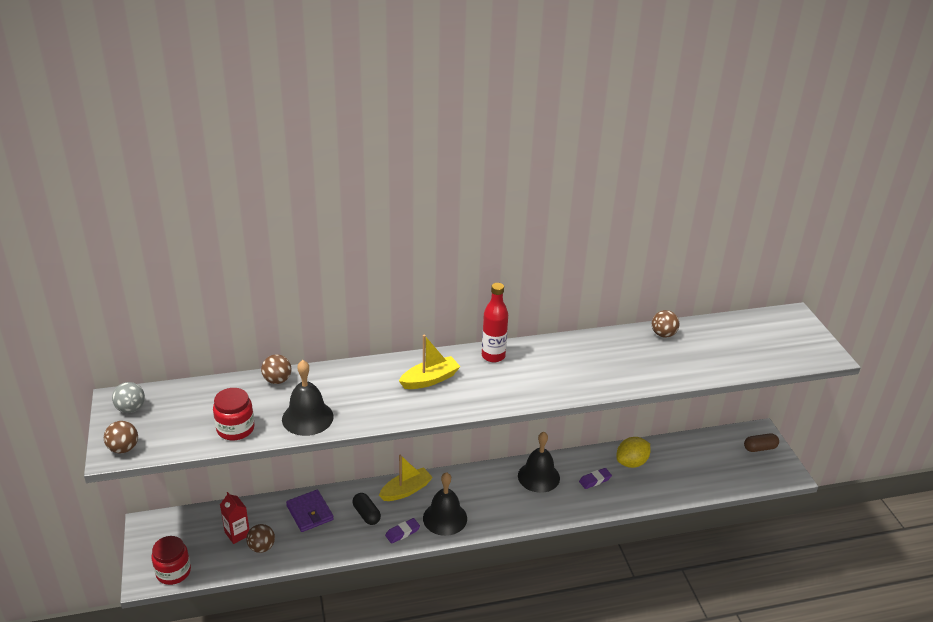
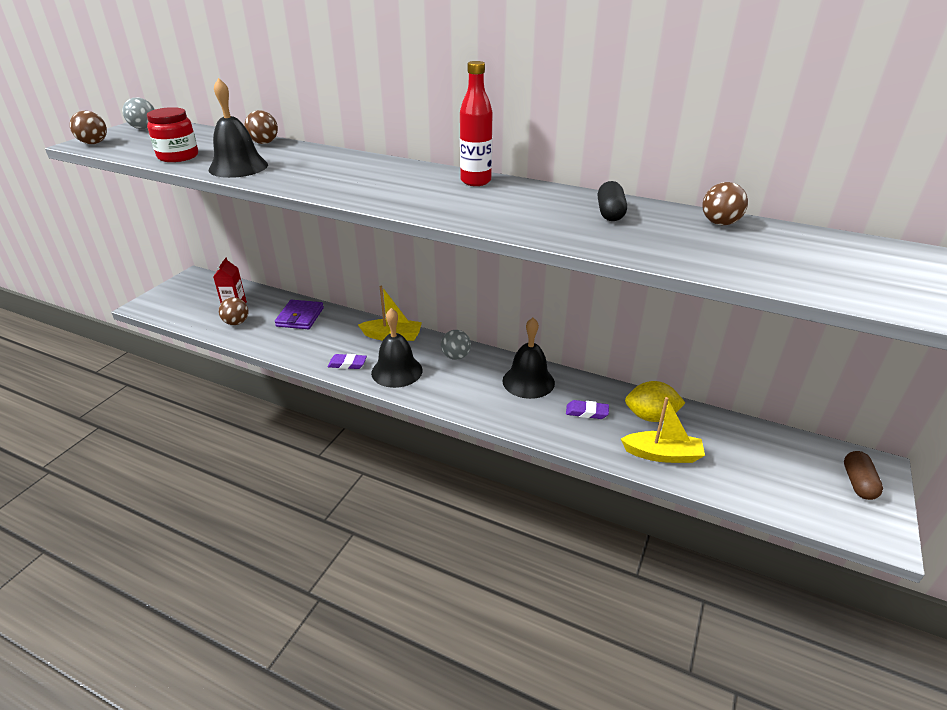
camera: 40 degrees right, 0 degrees up
(173, 572) = (164, 310): red jar -> none
(366, 514) = (338, 338): black capsule -> black capsule (610, 213)
(430, 379) = (384, 177): yellow boat -> yellow boat (662, 454)
(471, 483) = (456, 356): none -> grey ball
(759, 448) = (858, 483): brown capsule -> brown capsule turned 75 degrees clockwise

